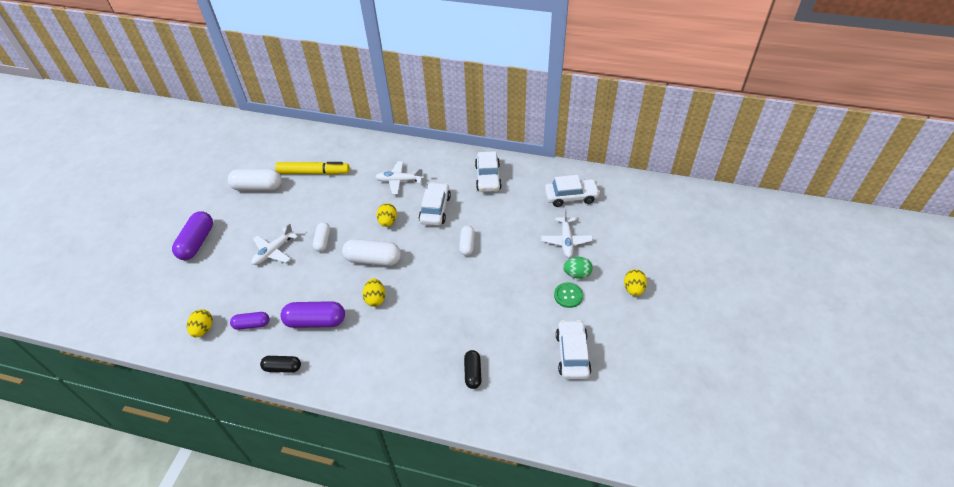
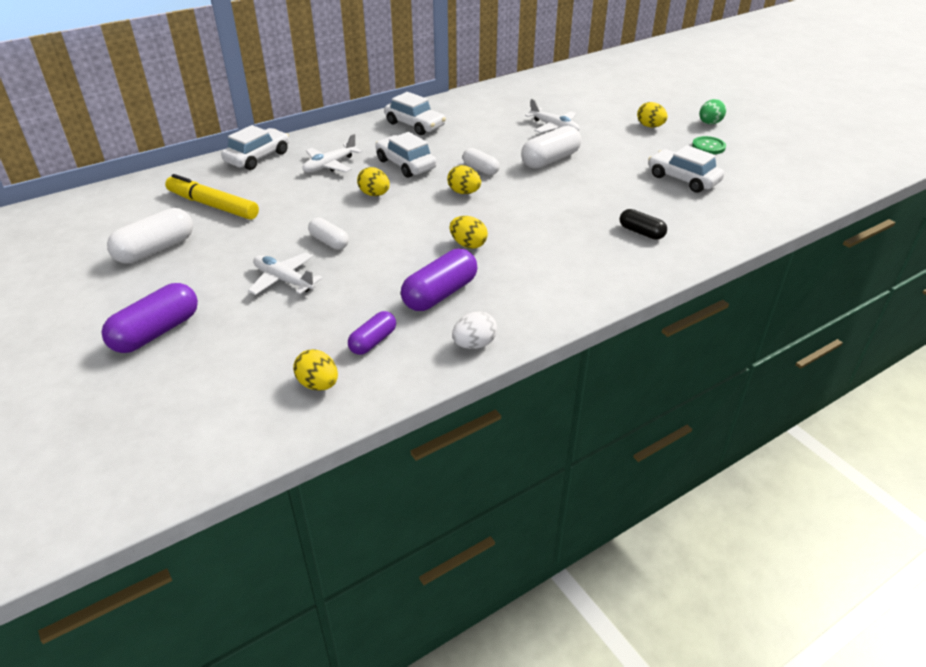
camera: 50 degrees left, 10 degrees down
(197, 242) = (156, 332): purple capsule -> purple capsule turned 75 degrees clockwise
(273, 251) = (284, 280): white plane -> white plane turned 135 degrees clockwise
(282, 368) = (474, 344): black capsule -> white egg
(313, 172) = (213, 205): yellow marker -> yellow marker turned 105 degrees counterclockwise
(373, 259) = (411, 224): white capsule -> white capsule (550, 160)
(431, 257) = (464, 192): none -> yellow egg
(568, 295) = (616, 153): green button -> green button (708, 146)
(571, 196) = (507, 104): white car -> white car (258, 157)
(577, 274) = (598, 139): green egg -> green egg (709, 123)

